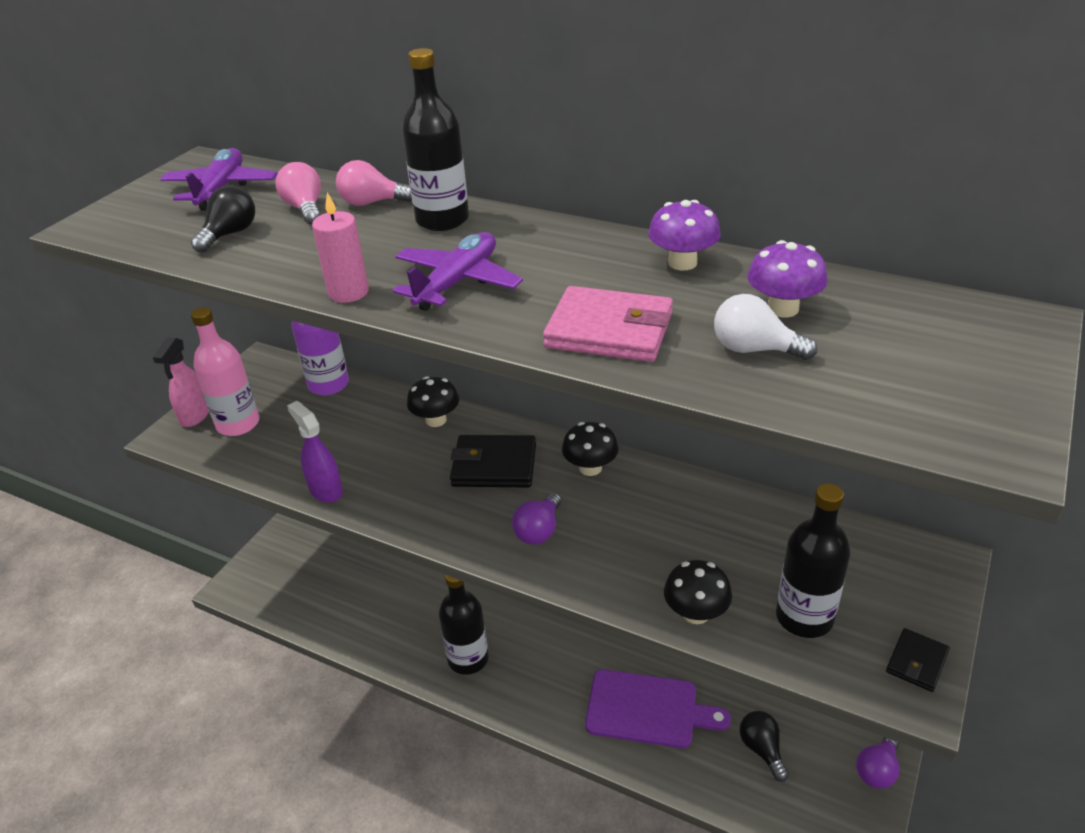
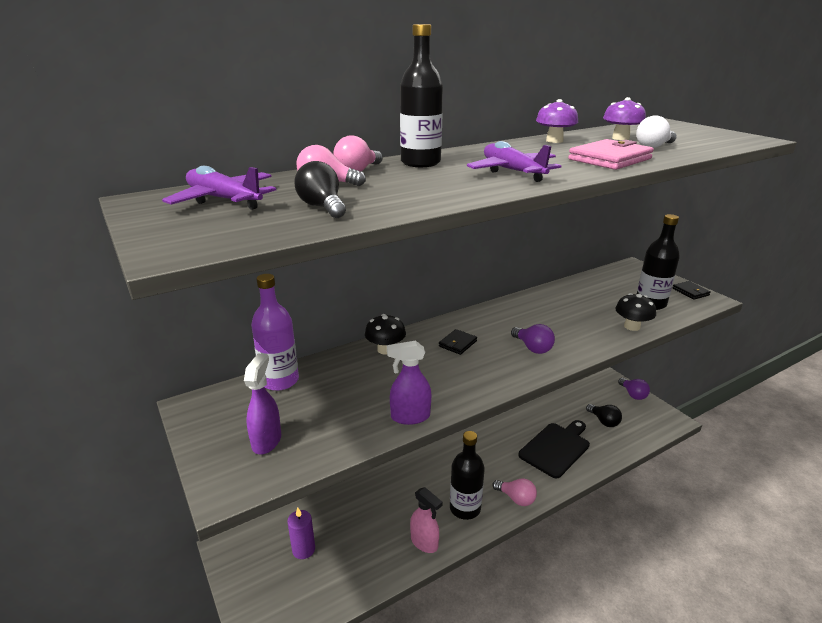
camera: 60 degrees left, 10 degrees down
(195, 416) = (217, 464): pink spray bottle -> pink spray bottle (424, 543)
(238, 424) = (267, 441): pink bottle -> purple spray bottle
(332, 560) = (303, 549): none -> purple candle
(348, 292) = (486, 192): pink candle -> none
(494, 465) = (457, 344): black wallet -> black wallet, size x0.56
(518, 701) = (516, 498): none -> pink light bulb
(590, 468) = (493, 316): black mushroom -> none
(647, 709) = (556, 448): purple cutting board -> black cutting board
(762, 749) = (604, 421): black light bulb -> black light bulb turned 135 degrees counterclockwise

